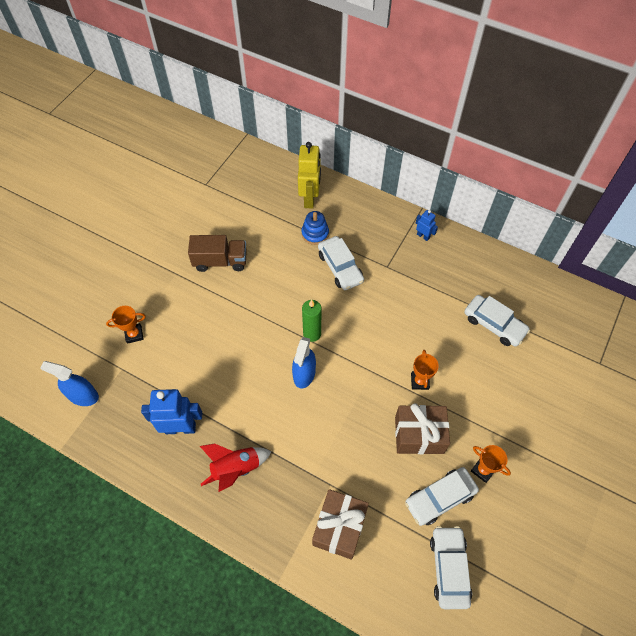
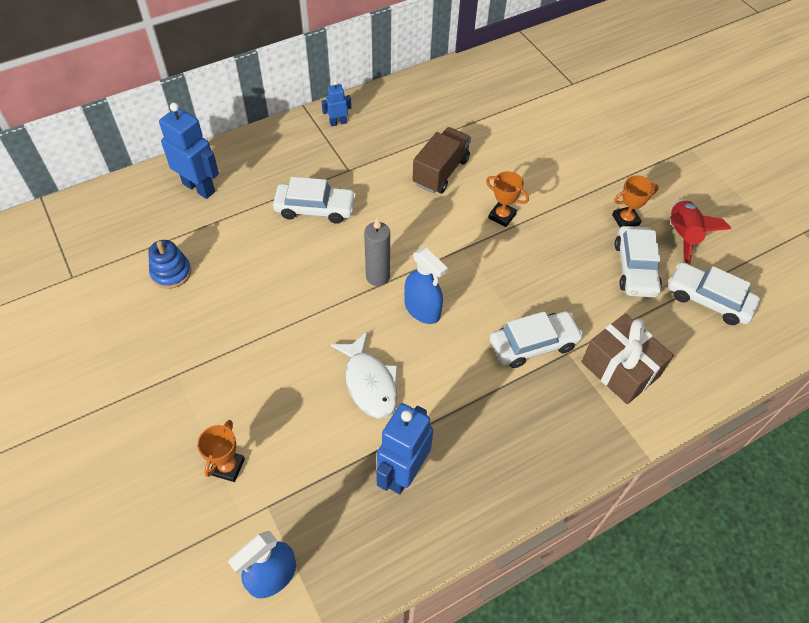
camera: 60 degrees left, 5 degrees down
(220, 261) = (203, 317): brown truck -> brown truck (441, 172)
(230, 374) = (369, 383): none -> white fish
(236, 469) = (495, 436): red rocket -> red rocket (682, 236)
(310, 199) = (199, 187): yellow robot -> blue robot
(312, 334) = (378, 277): green candle -> grey candle
(315, 233) = (250, 207): blue stacking toy -> blue stacking toy (171, 273)
(419, 435) = (559, 248): brown gift -> none
(494, 324) = (481, 128): white car -> white car (533, 344)

